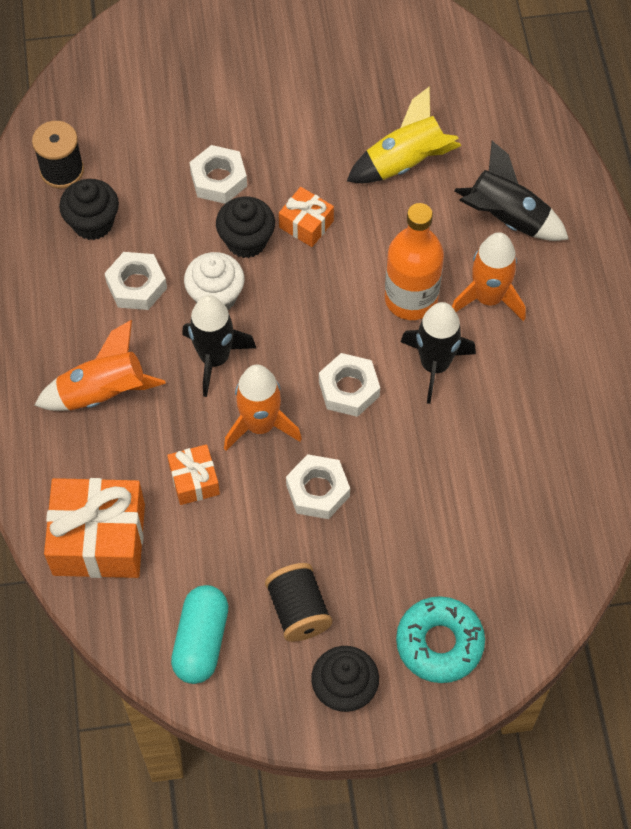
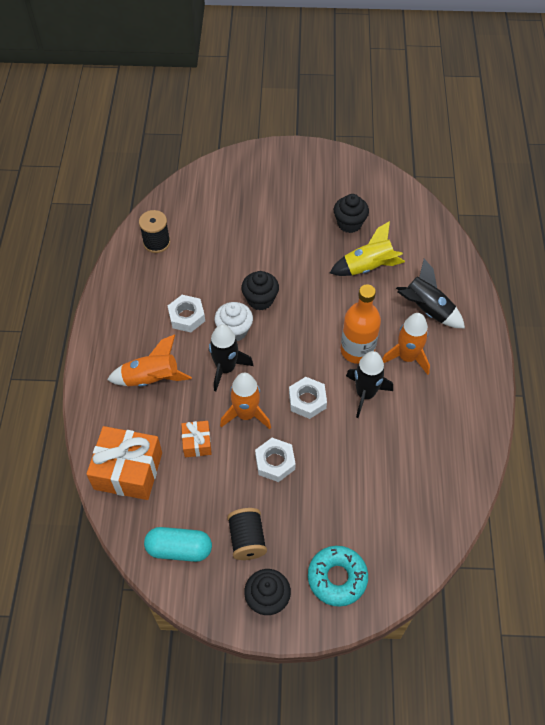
camera: 10 degrees right, 5 degrees down
(93, 223) = (168, 276): black cupcake -> black cupcake (349, 223)
(201, 641) = (179, 549): turquoise capsule -> turquoise capsule turned 75 degrees clockwise
(219, 179) = (250, 261): white nut -> none
(306, 224) = (299, 295): orange gift -> none

